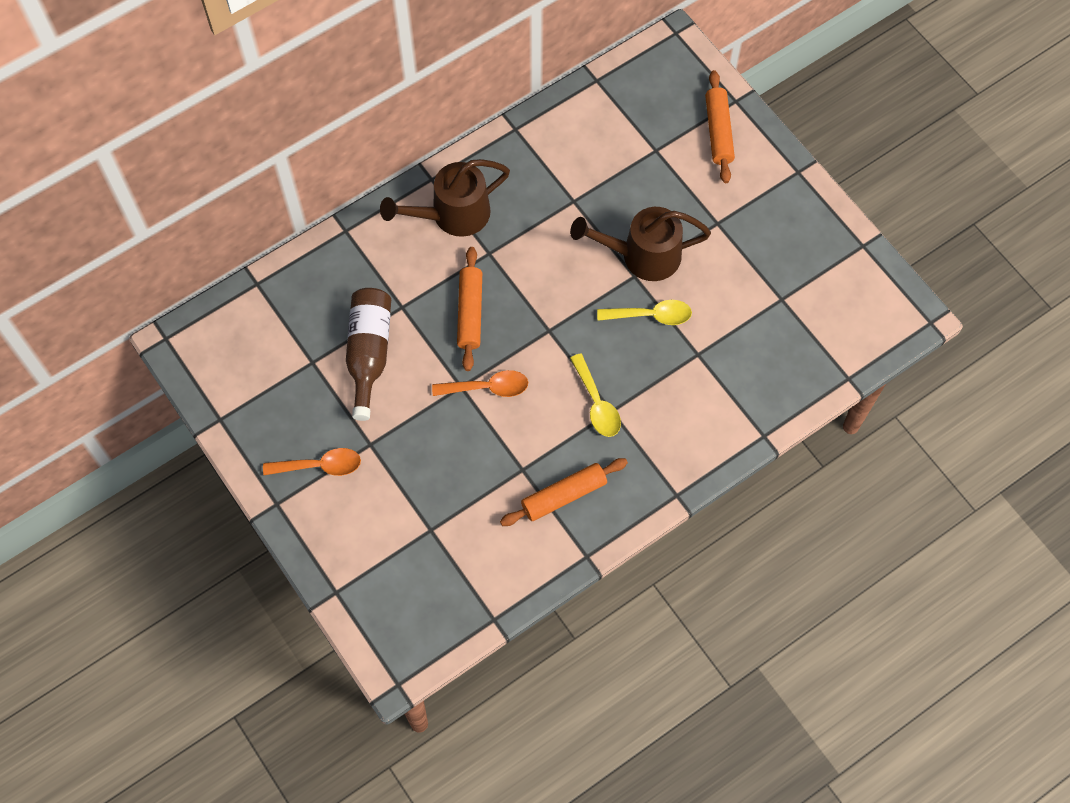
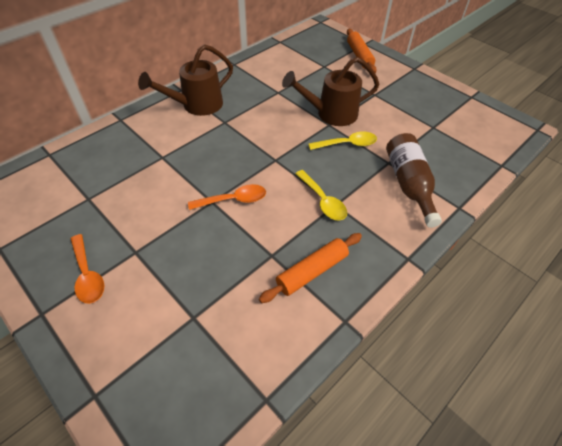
camera: 10 degrees left, 15 degrees down
(320, 466) = (88, 275): orange spoon -> orange spoon turned 75 degrees clockwise
(369, 353) = (136, 188): brown bottle -> brown bottle (409, 184)
(470, 313) = (214, 155): orange rolling pin -> none

